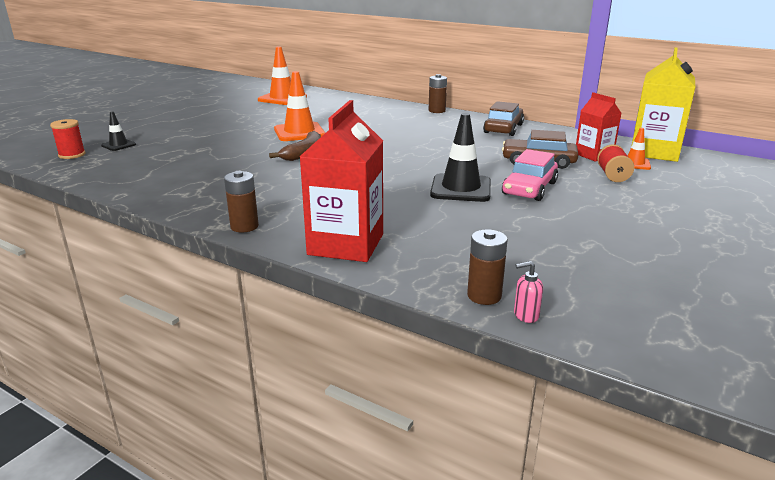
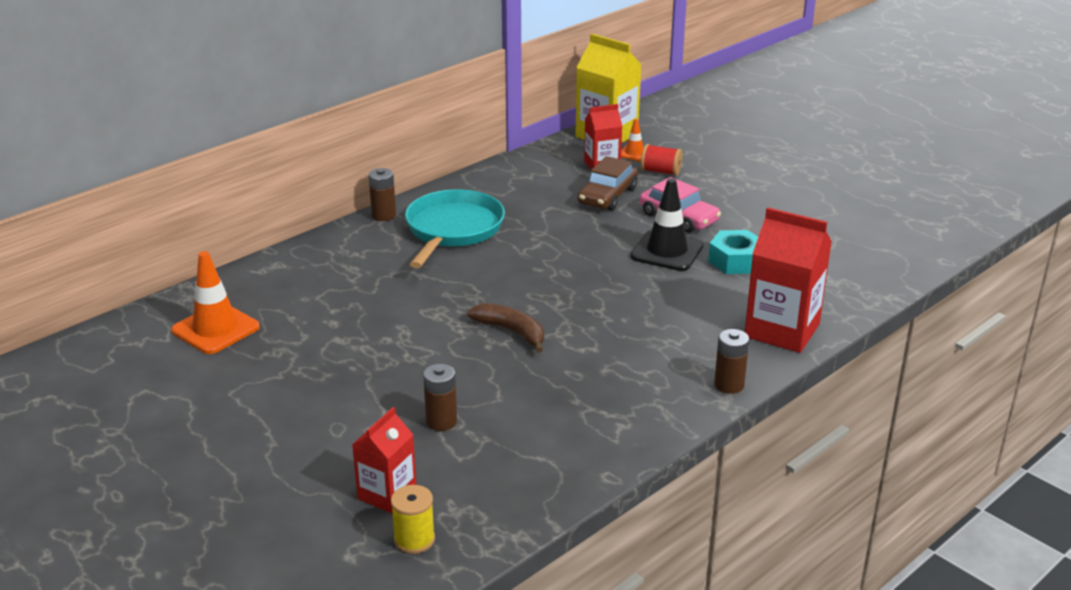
camera: 75 degrees left, 5 degrees up
(72, 155) = (414, 540): red spool -> yellow spool
(118, 145) = (387, 494): black traffic cone -> red carton
(299, 132) = (418, 328): orange traffic cone -> none
(433, 126) = (453, 230): none -> turquoise pan
(468, 216) = (736, 261): none -> turquoise nut
(484, 296) = (880, 282): brown battery -> brown battery (441, 421)
(503, 128) = (488, 189): brown car -> none
(525, 315) = (907, 272): pink soap dispenser -> none

